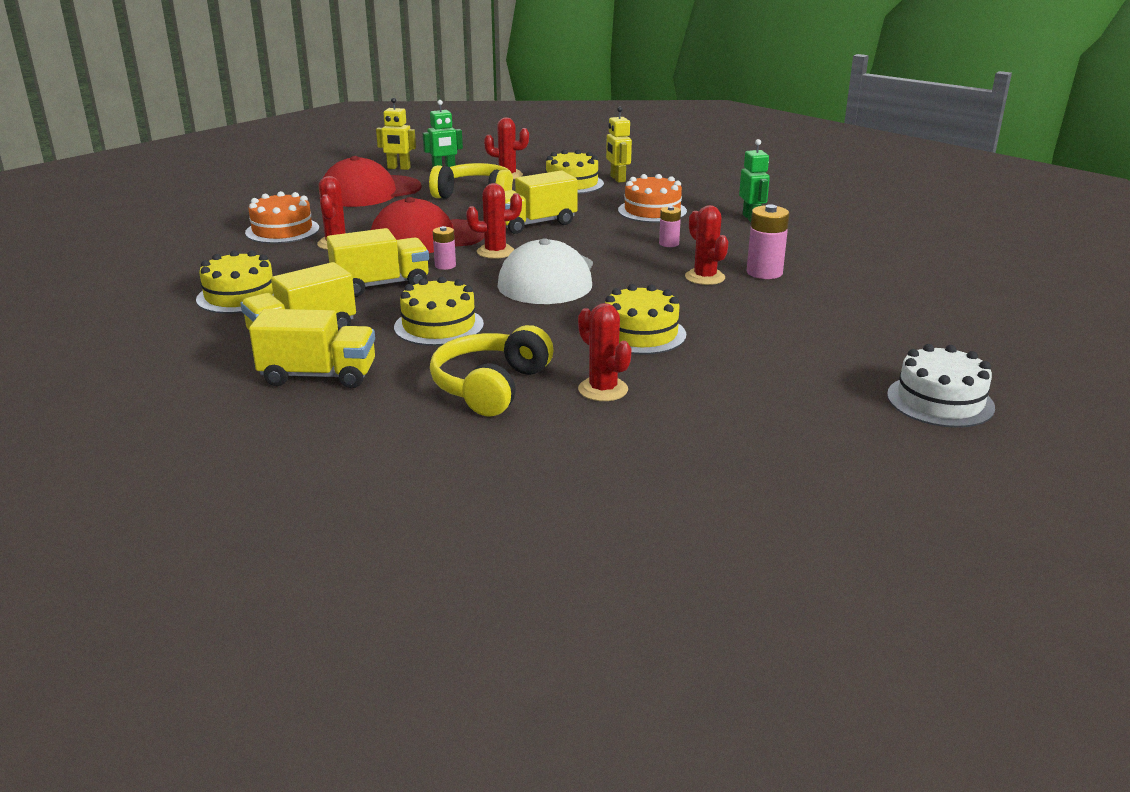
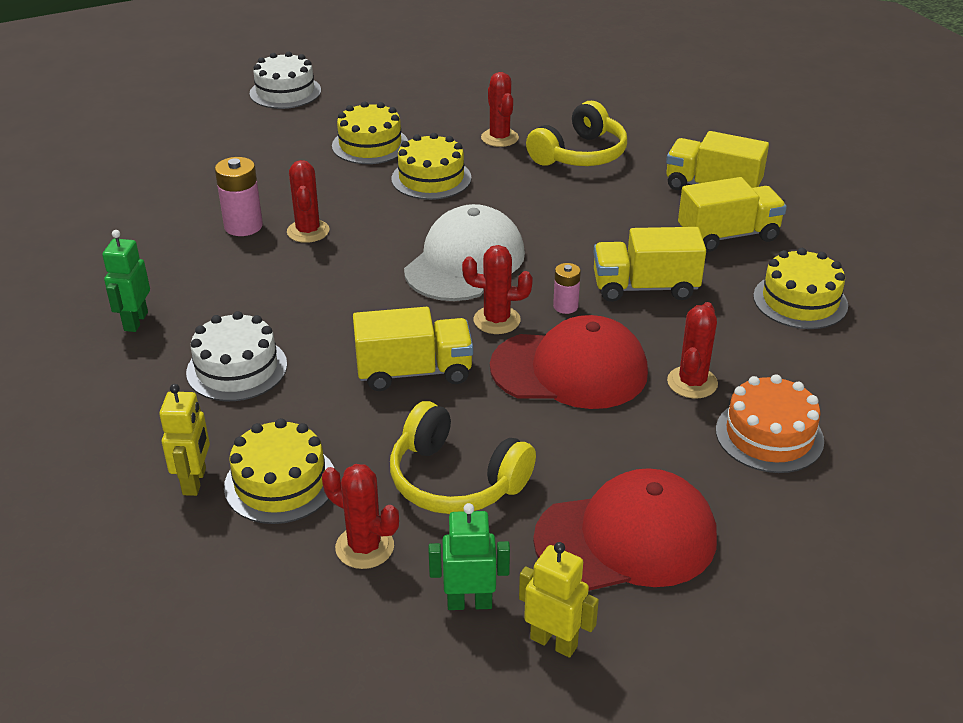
camera: 160 degrees left, 10 degrees up
(439, 326) = (600, 220): yellow cake -> yellow cake (370, 145)
(652, 211) = (237, 368): orange cake -> white cake
(669, 244) = (288, 292): pink battery -> none

